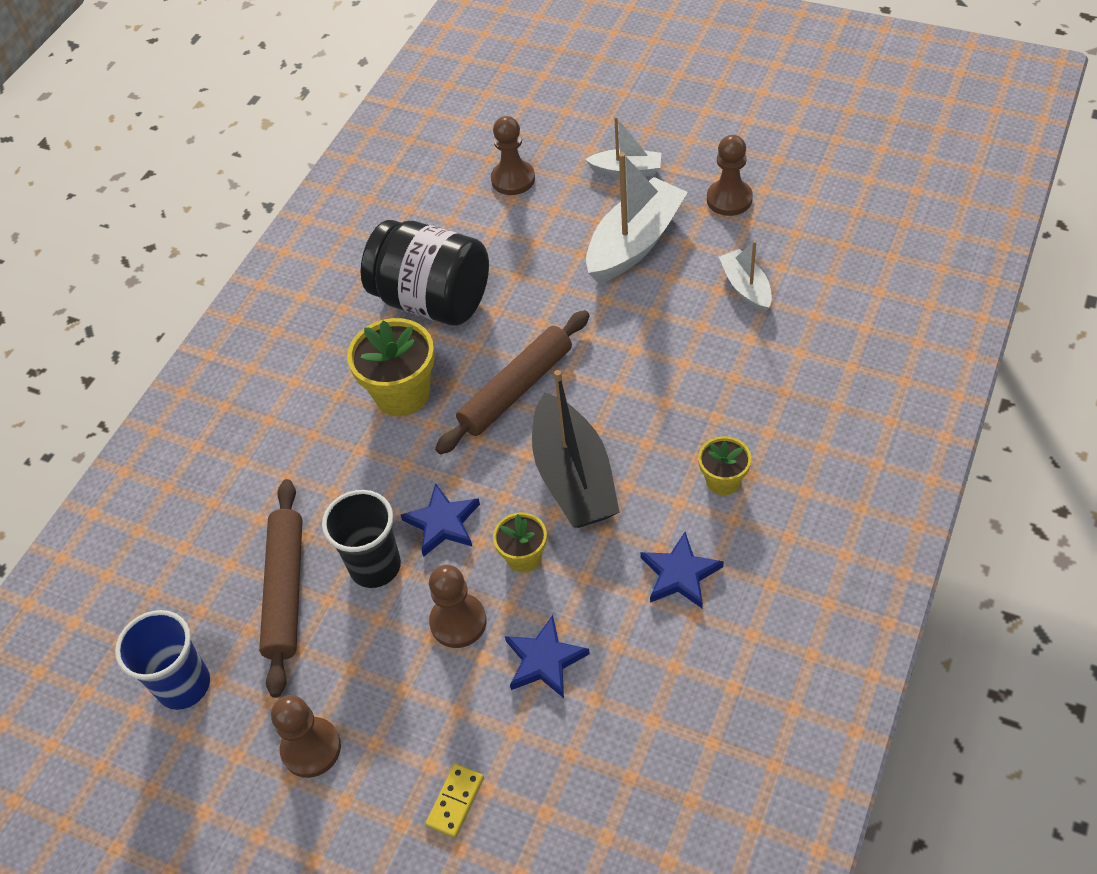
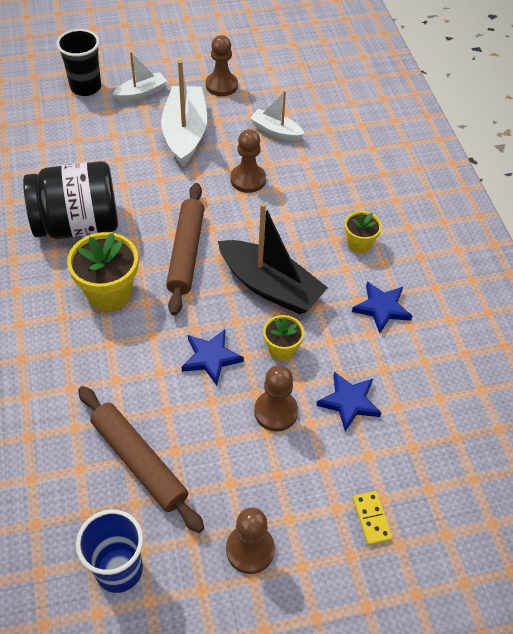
camera: 45 degrees left, 0 degrees up
(375, 566) = (189, 410): black cup -> black cup (85, 87)
(513, 179) = (67, 127): brown pawn -> brown pawn (248, 179)

